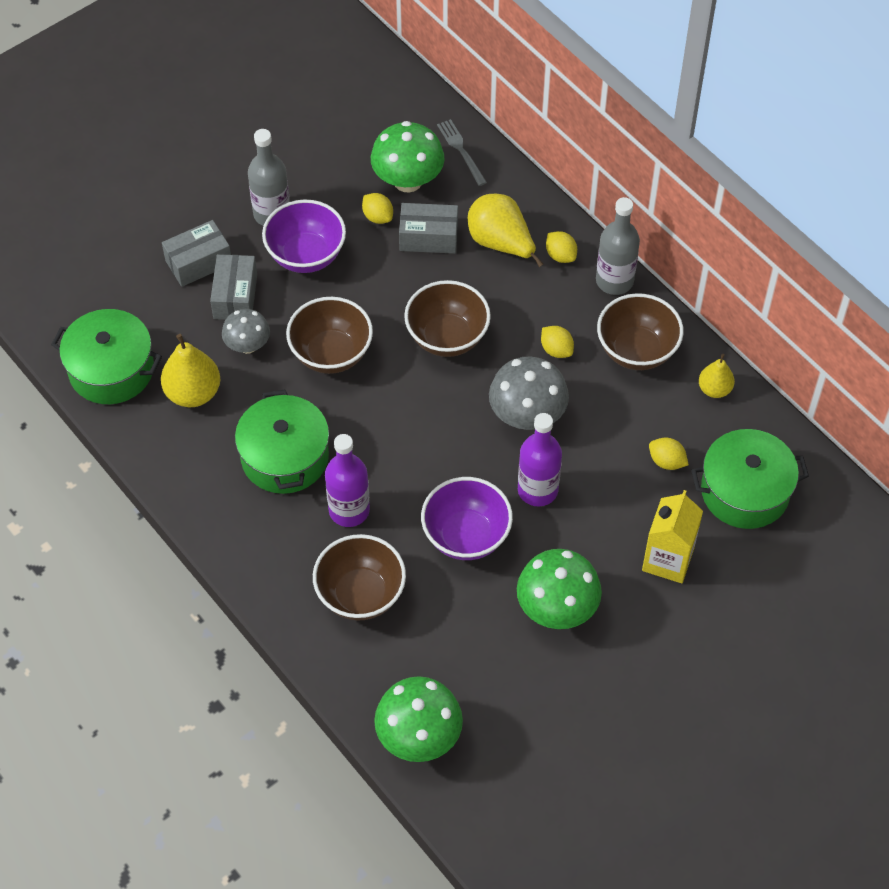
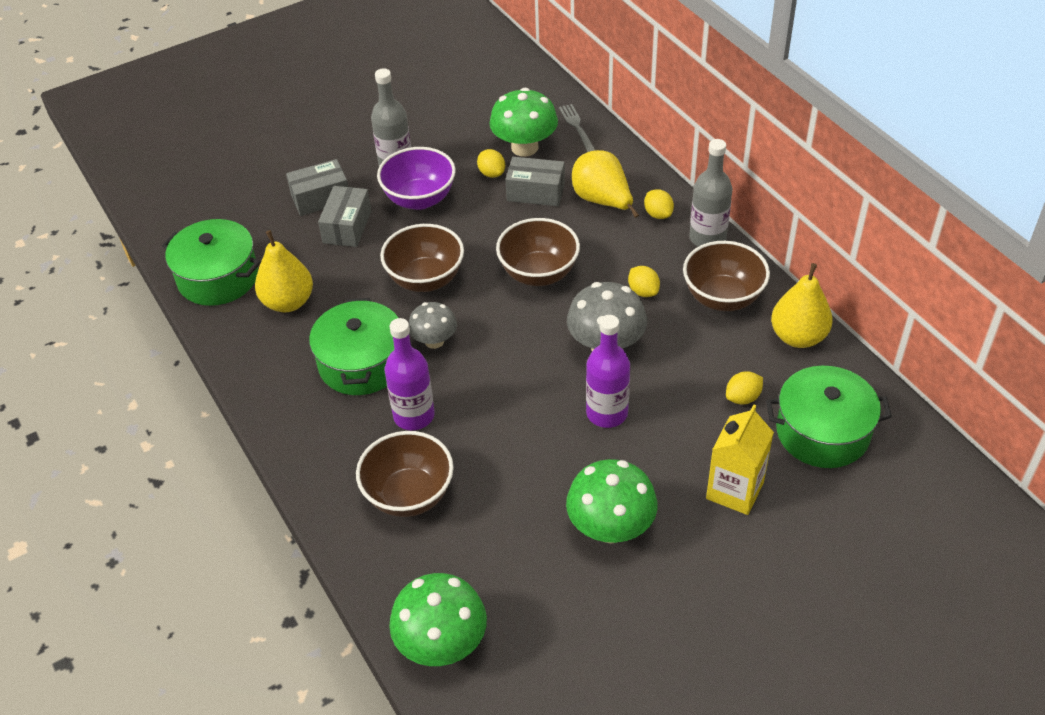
camera: 10 degrees right, 10 degrees down
(247, 345) = (349, 267): grey mushroom -> grey mushroom (434, 341)
(466, 536) = (527, 449): purple bowl -> none
(666, 461) = (743, 398): yellow lemon -> yellow lemon turned 75 degrees counterclockwise
(714, 389) = (798, 337): yellow pear -> yellow pear, size x1.65

